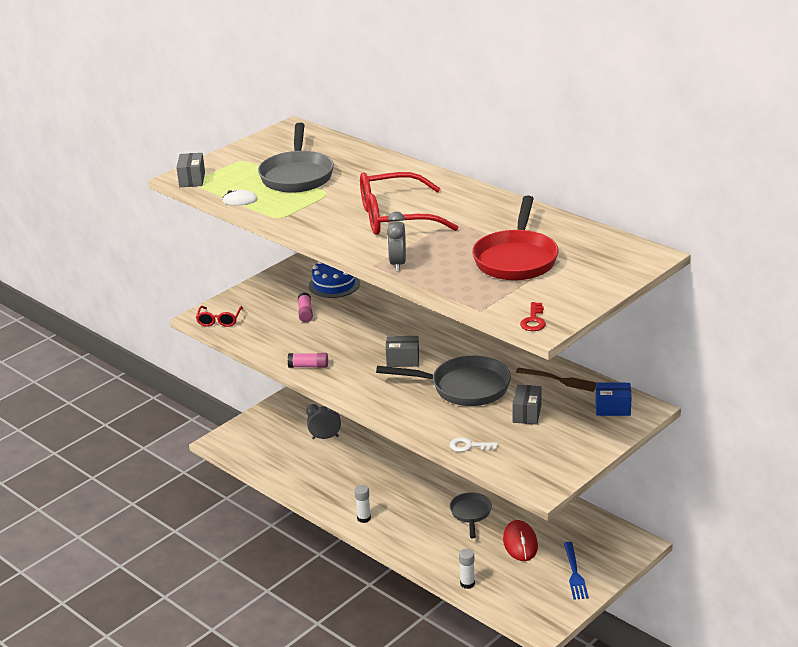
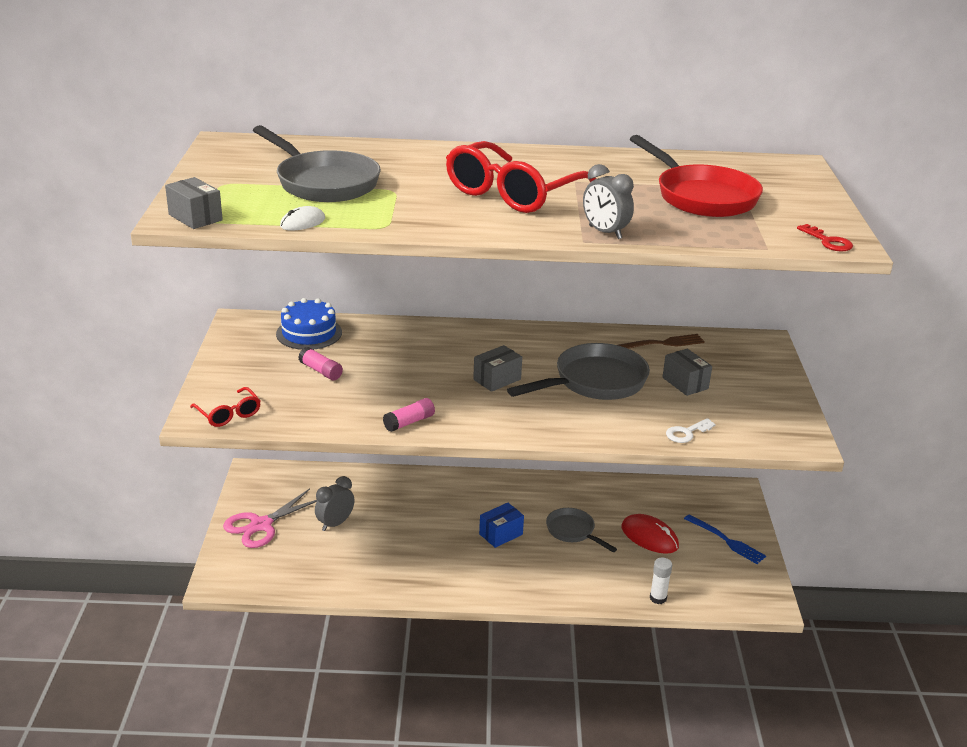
camera: 45 degrees left, 0 degrees up
(281, 418) = (261, 525): none -> pink scissors
(364, 518) = (482, 586): white glue stick -> none
(613, 408) = (742, 350): blue box -> blue box (501, 534)

